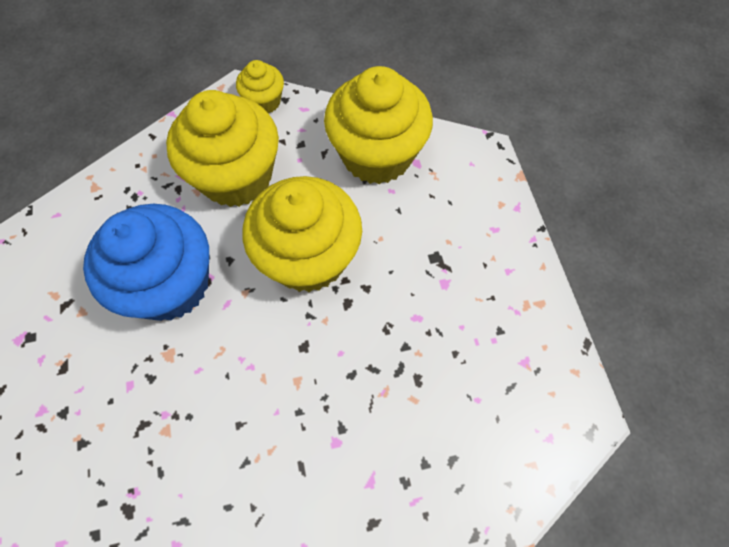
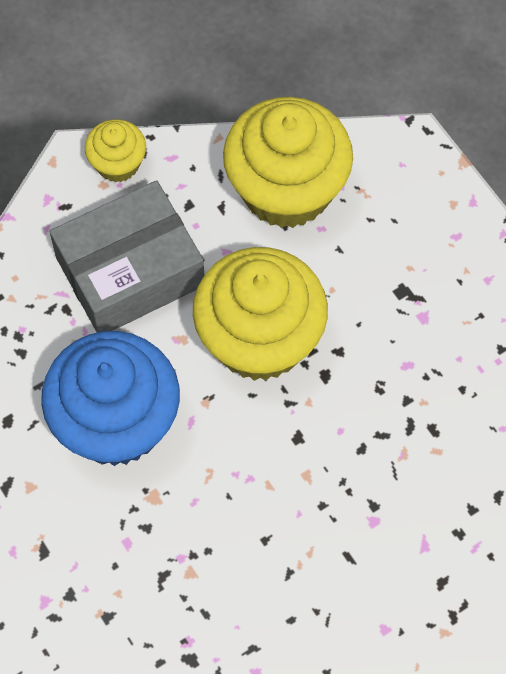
camera: 20 degrees left, 0 degrees up
(236, 176) = (130, 271): yellow cupcake -> grey box

